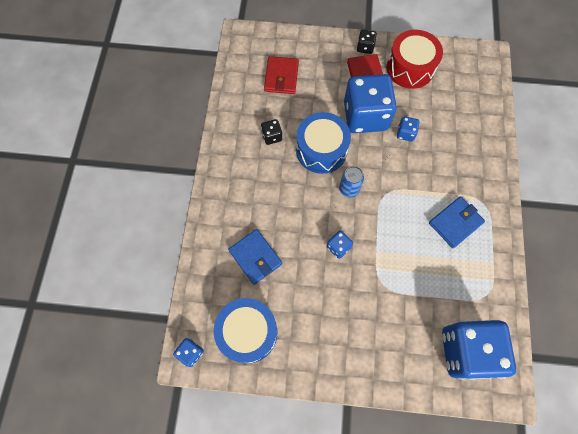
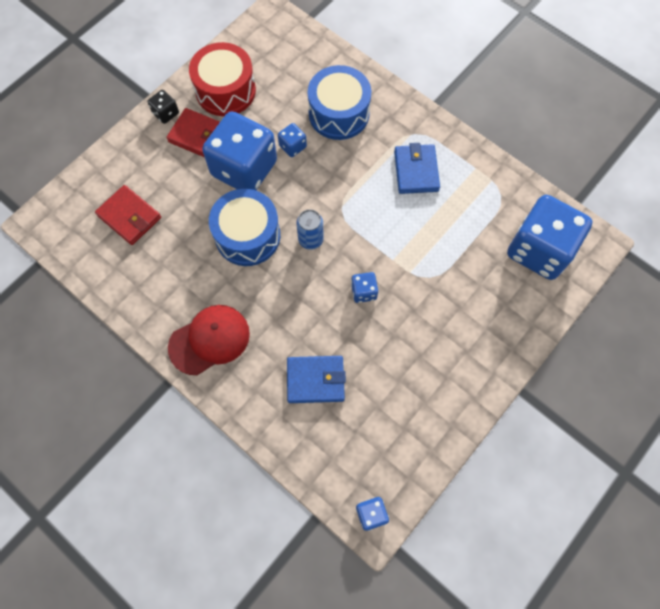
camera: 55 degrees left, 0 degrees up
(237, 176) = (209, 340): none -> red cap
(248, 332) = (389, 440): blue drum -> blue drum (339, 113)
(272, 136) = (192, 273): black dice -> none

